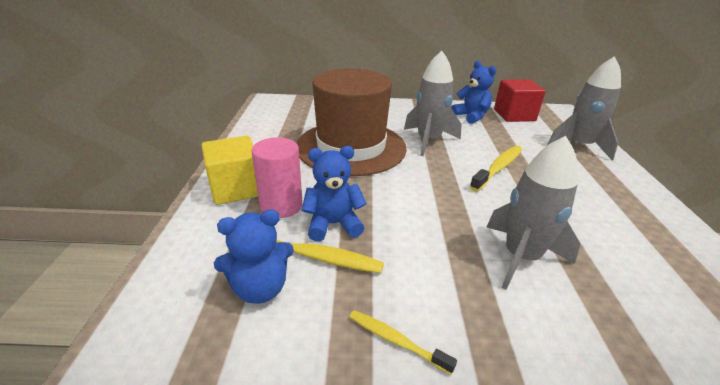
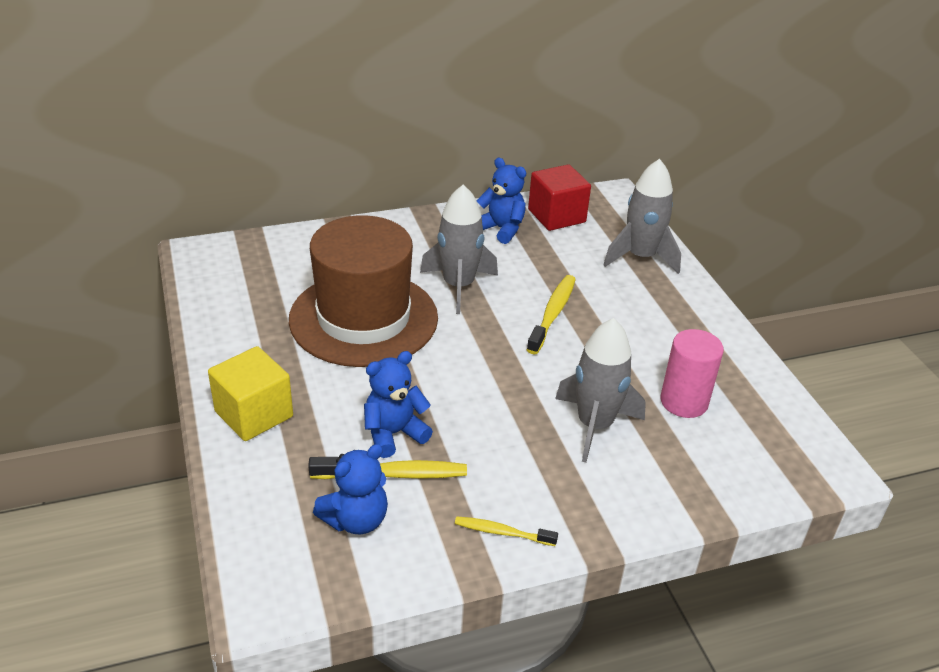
camera: 20 degrees left, 5 degrees up
(281, 205) = (323, 424): pink cylinder -> pink cylinder (684, 402)

